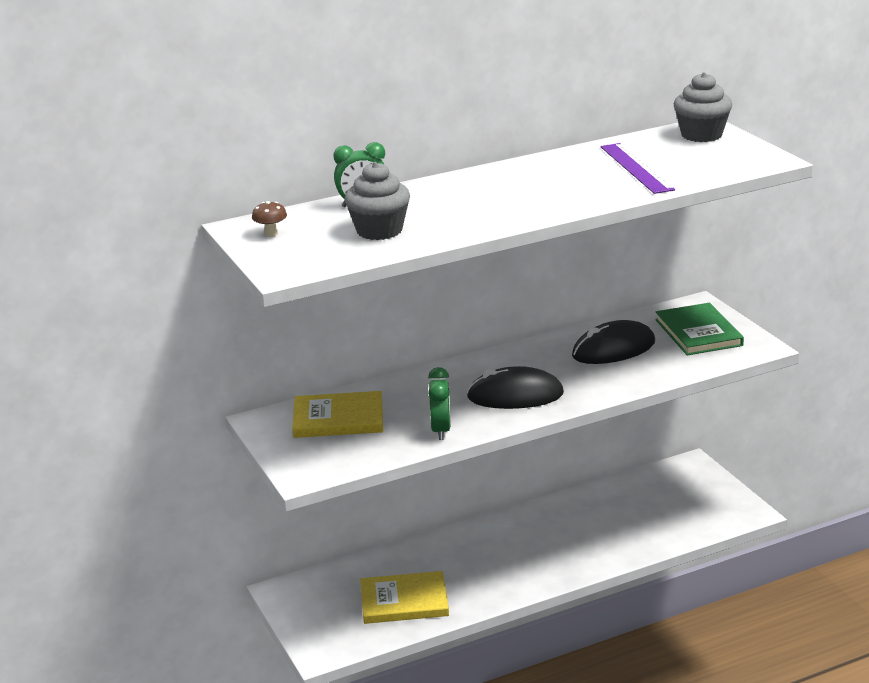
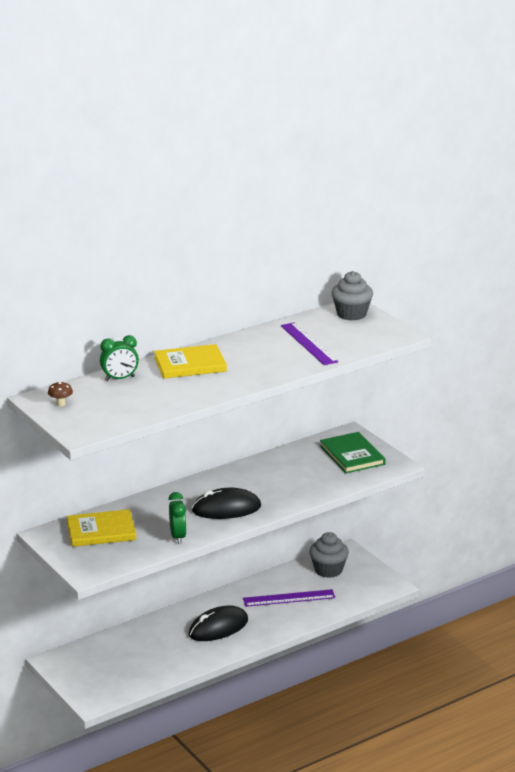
camera: 10 degrees left, 0 degrees up
(379, 231) = (137, 400): grey cupcake -> grey cupcake (328, 570)
(404, 601) = (147, 663): yellow book -> yellow book (190, 364)
(608, 522) = (289, 598): none -> purple ruler
(613, 349) = (292, 470): black mouse -> black mouse (218, 627)

